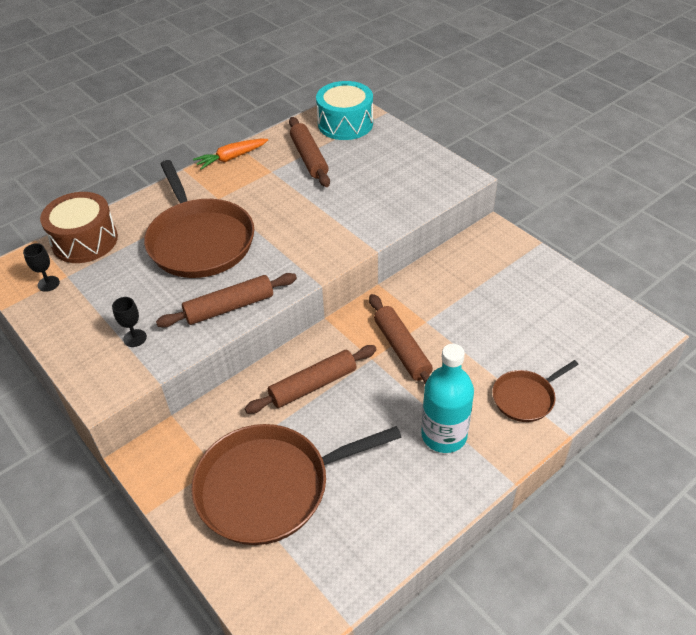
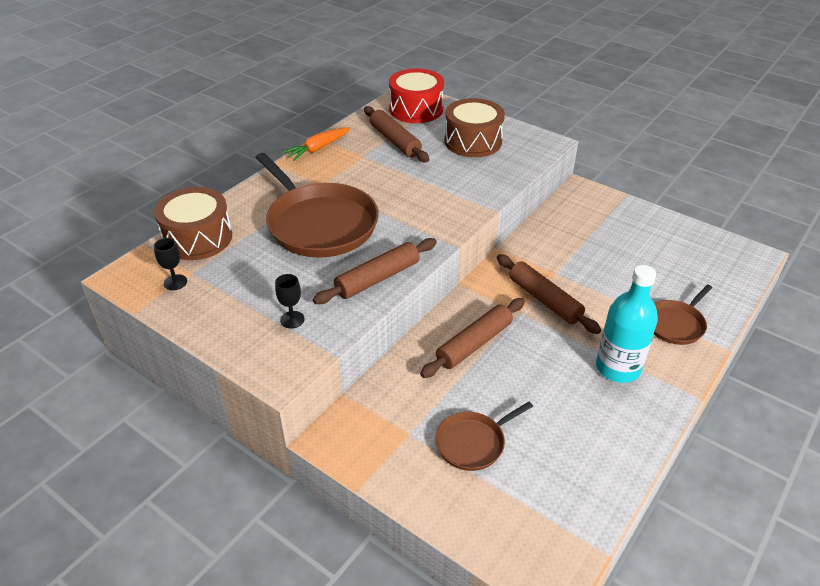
camera: 15 degrees left, 5 degrees down
(270, 487) = (473, 443): brown pan -> brown pan, size x0.51
(345, 124) = (416, 109): turquoise drum -> red drum
(386, 167) = (473, 141): none -> brown drum

